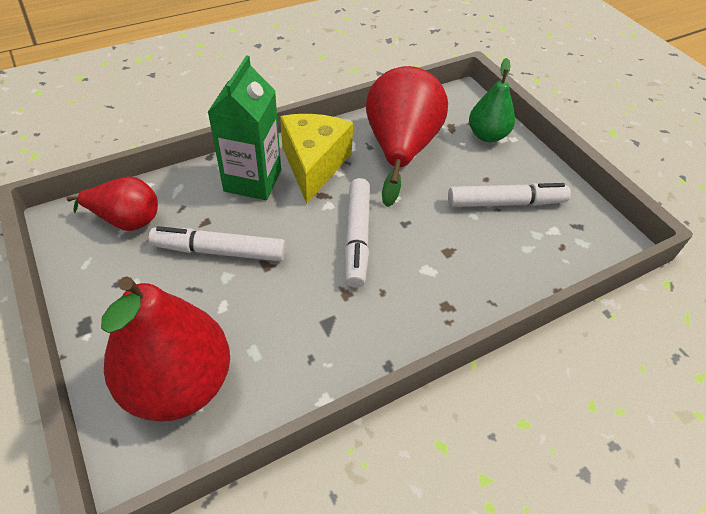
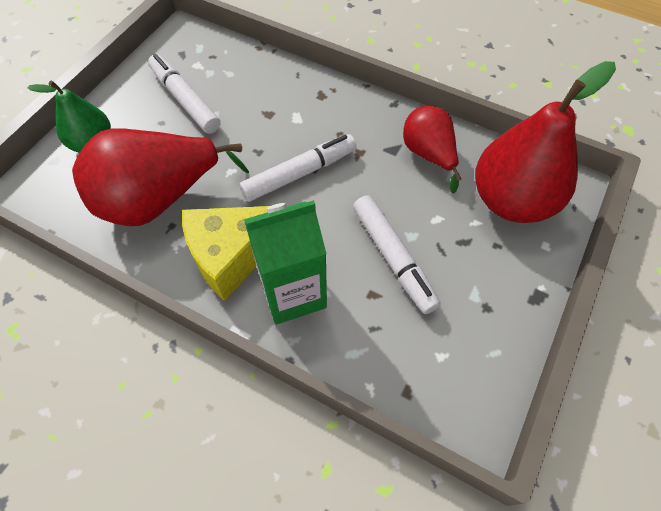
camera: 120 degrees left, 10 degrees up
(126, 220) = (427, 364): red pear -> red pear (428, 154)

